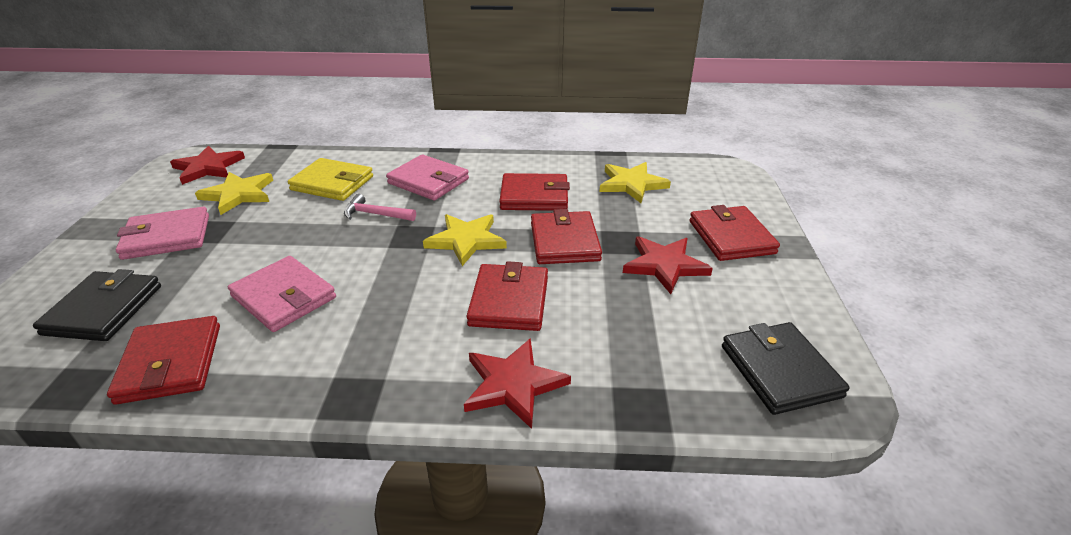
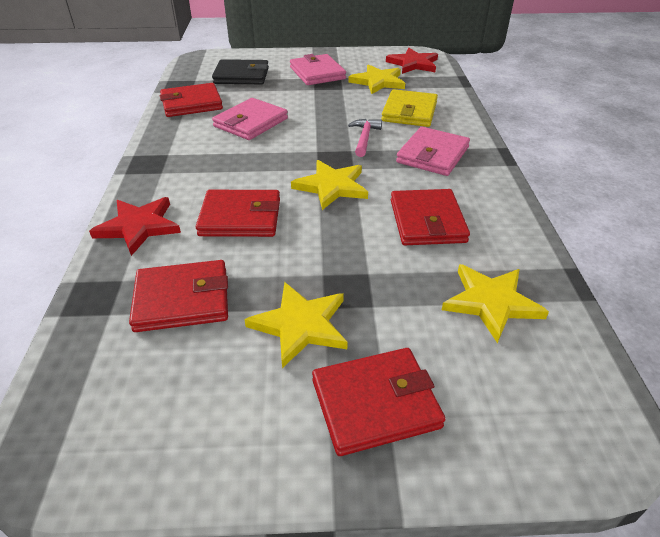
camera: 85 degrees right, 5 degrees up
(564, 242) = (339, 246): red wallet -> red wallet (182, 299)
(664, 265) = (301, 325): red star -> yellow star
(780, 371) = (104, 411): black wallet -> none

